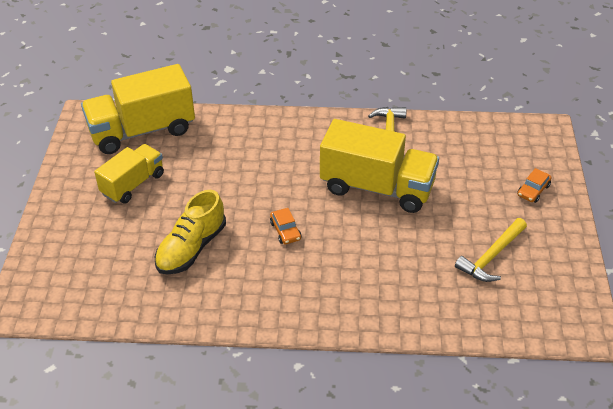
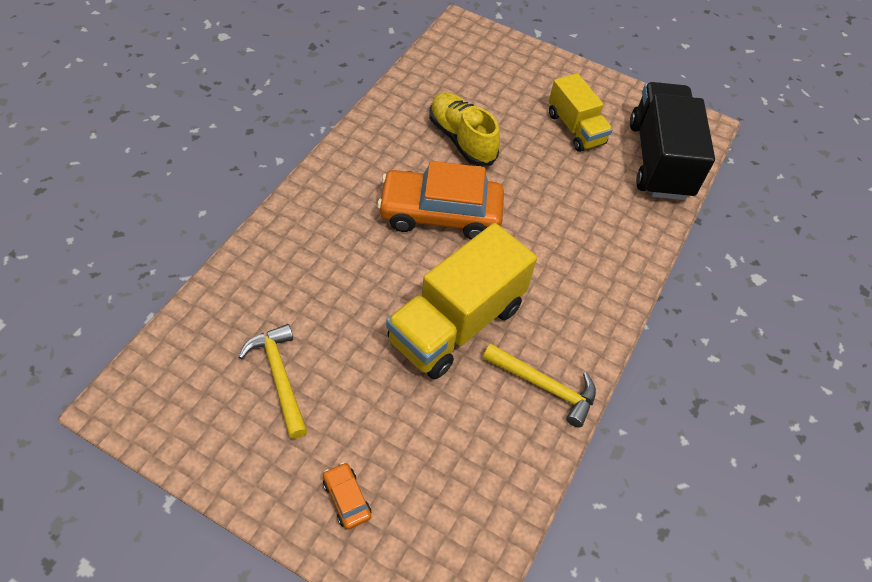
camera: 110 degrees right, 10 degrees up
(142, 130) = (659, 160): yellow truck -> black truck
(285, 231) = (440, 214): orange car -> orange car, size x2.45

